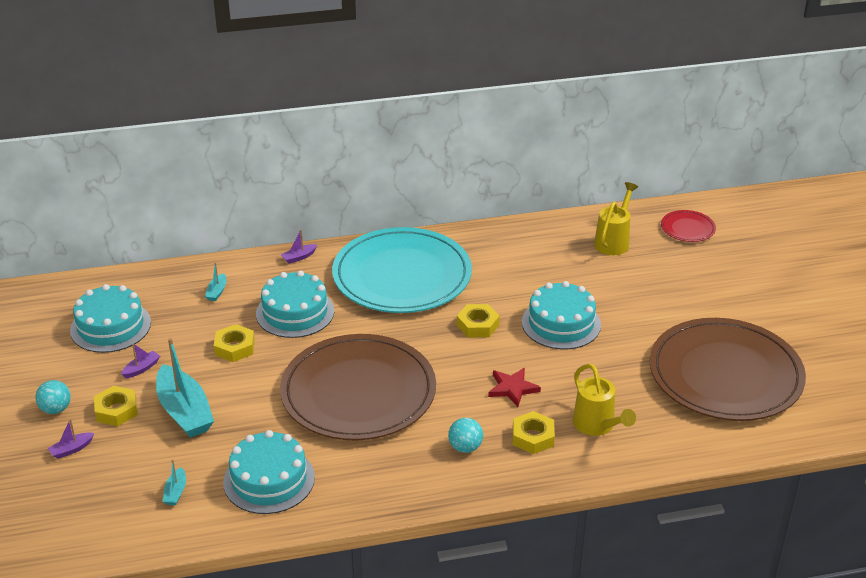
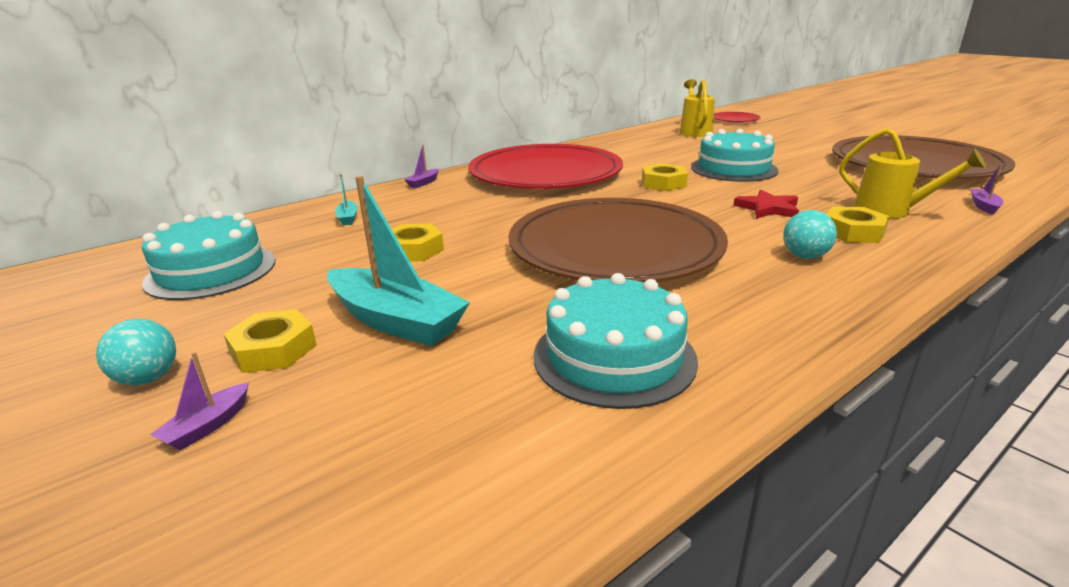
camera: 25 degrees left, 10 degrees down
(141, 369) = (288, 297): purple boat -> purple boat (984, 206)
(176, 492) = (473, 424): turquoise boat -> none
(295, 312) = (461, 212): turquoise cake -> none
(402, 275) = (545, 173): turquoise plate -> red plate

